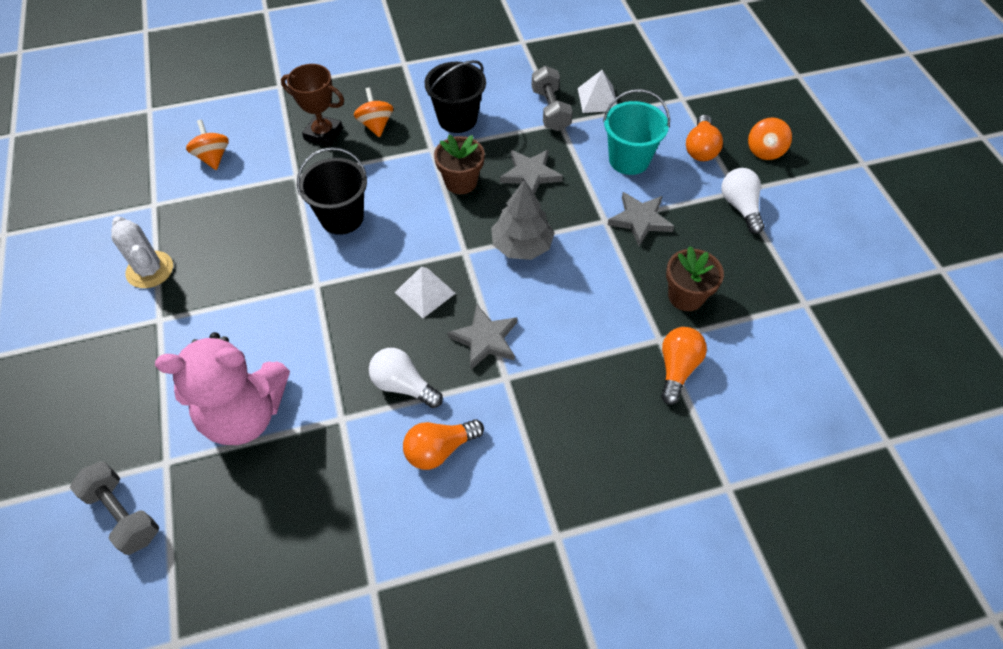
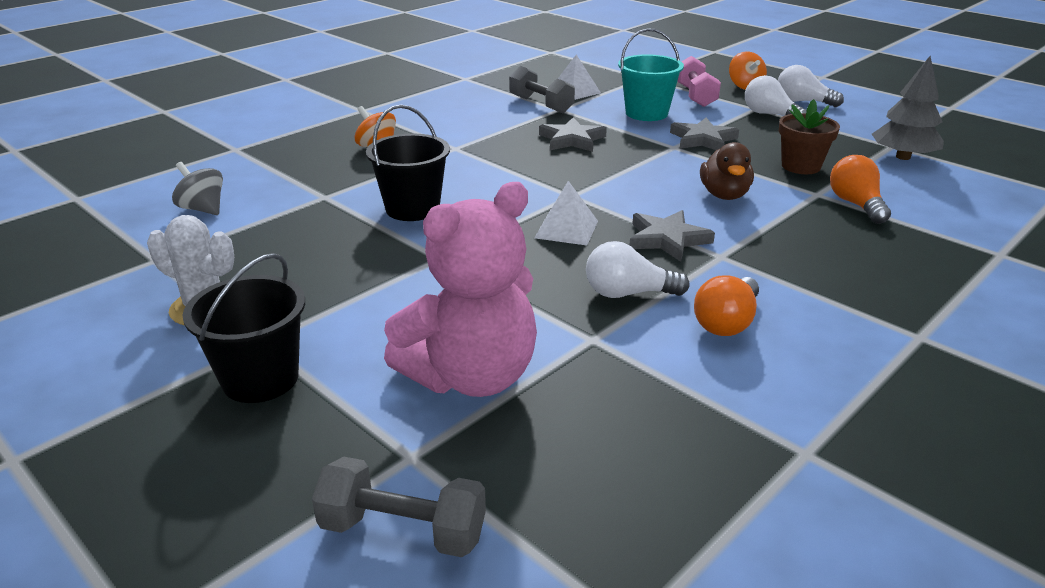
camera: 30 degrees left, 25 degrees down
(213, 157) = (203, 209): orange spinning top -> grey spinning top
(323, 134) = (324, 165): brown trophy -> none
(457, 119) = (459, 127): black bucket -> black bucket (260, 379)
(461, 182) = (511, 158): brown flower pot -> none
(522, 245) = (621, 178): grey tree -> grey tree (903, 157)
(581, 305) = (724, 195): none -> brown duck
(700, 149) = (695, 96): orange light bulb -> pink dumbbell
(794, 199) = (802, 102): none -> white light bulb

